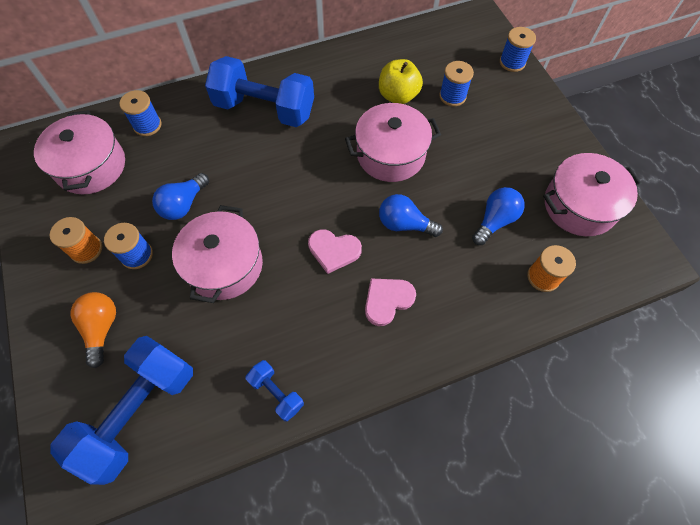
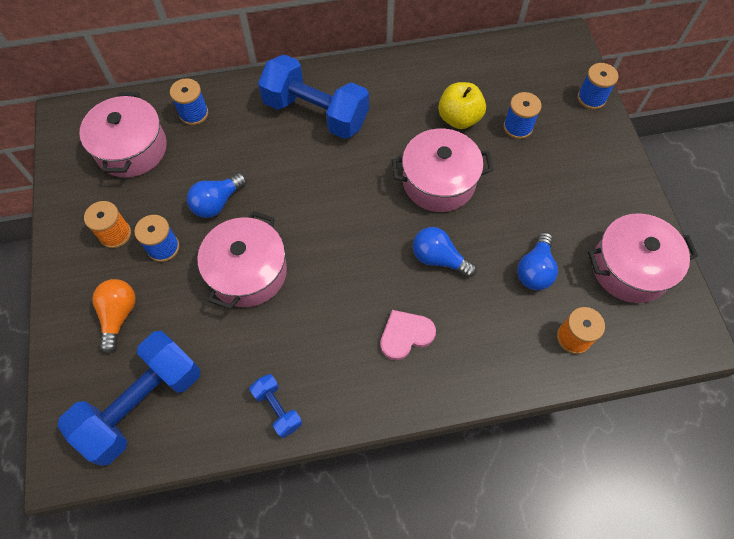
camera: 10 degrees right, 0 degrees up
(334, 250) = (360, 275): pink heart -> none
(495, 221) = (535, 270): blue light bulb -> blue light bulb turned 150 degrees clockwise

